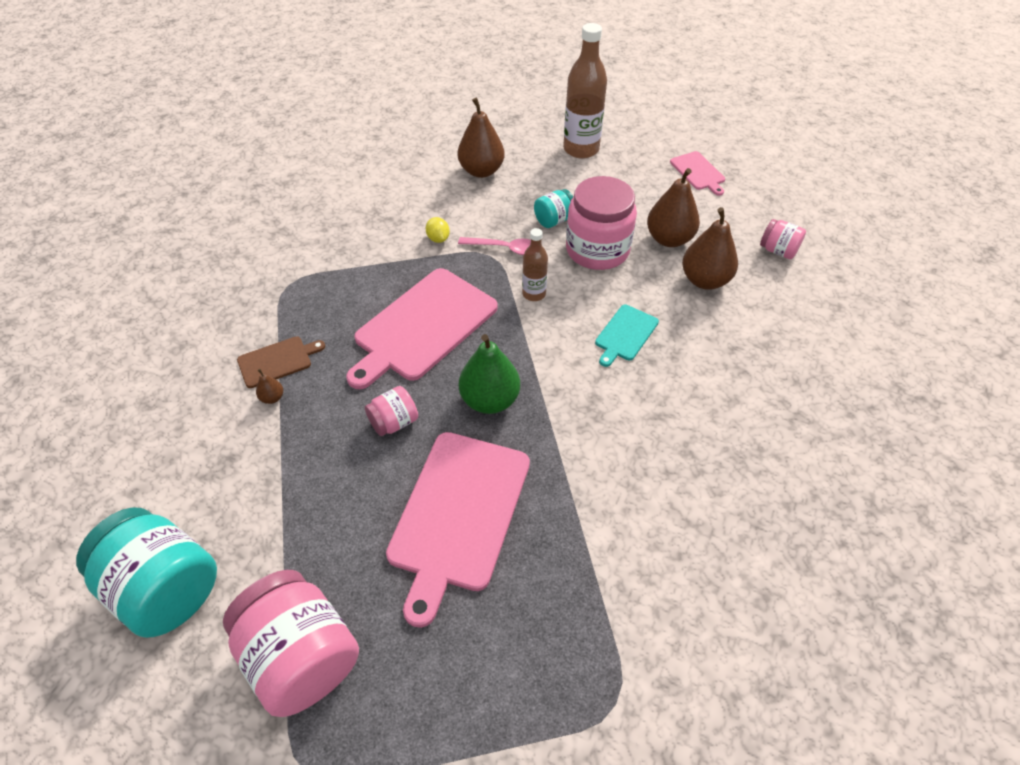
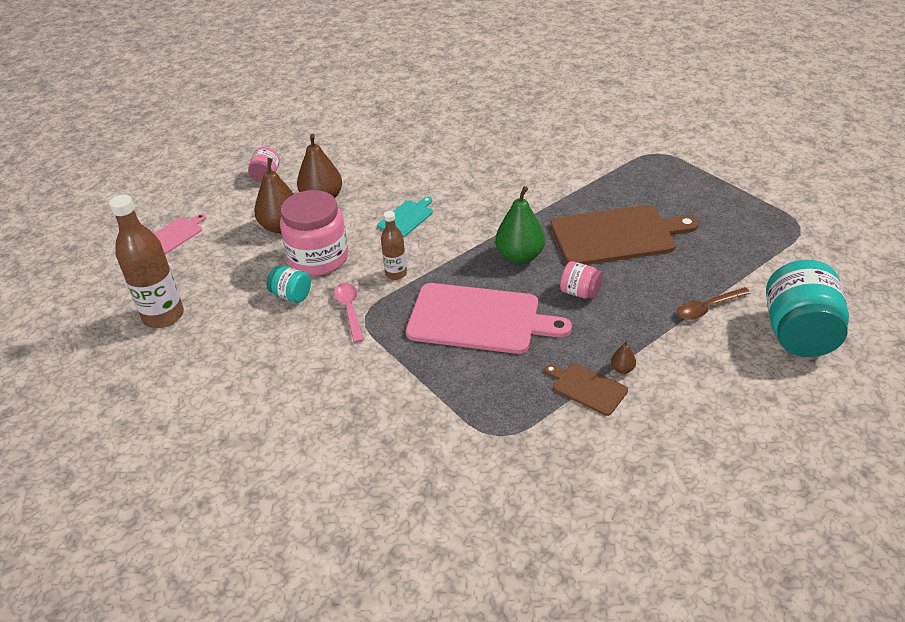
camera: 115 degrees left, 10 degrees down
(275, 525) = (708, 308): none -> brown spoon
(301, 656) = (759, 255): pink jar -> none
(438, 238) = (362, 359): yellow lemon -> none
(458, 514) = (617, 236): pink cutting board -> brown cutting board
(481, 171) = (234, 374): brown pear -> none
(625, 334) = (407, 218): turquoise cutting board -> turquoise cutting board turned 60 degrees counterclockwise

